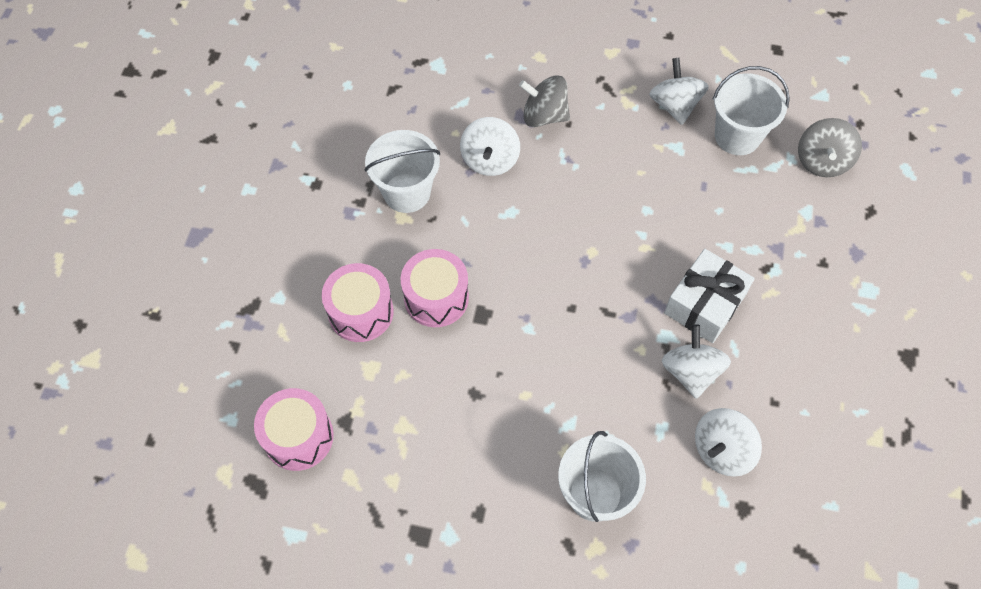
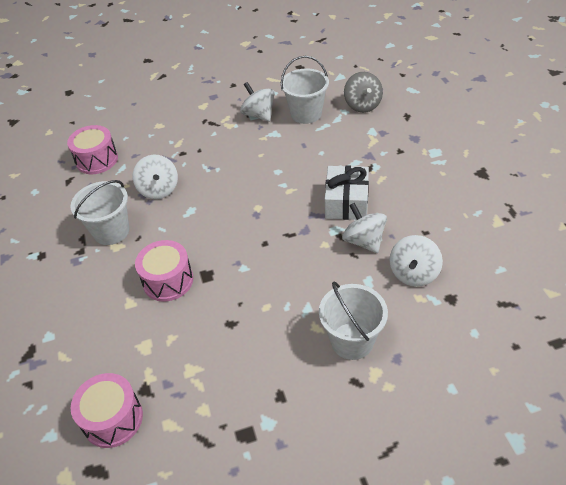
camera: 25 degrees left, 15 degrees down
(361, 312) = (117, 315): pink drum -> pink drum (97, 160)
(544, 115) = (180, 152): grey spinning top -> none

